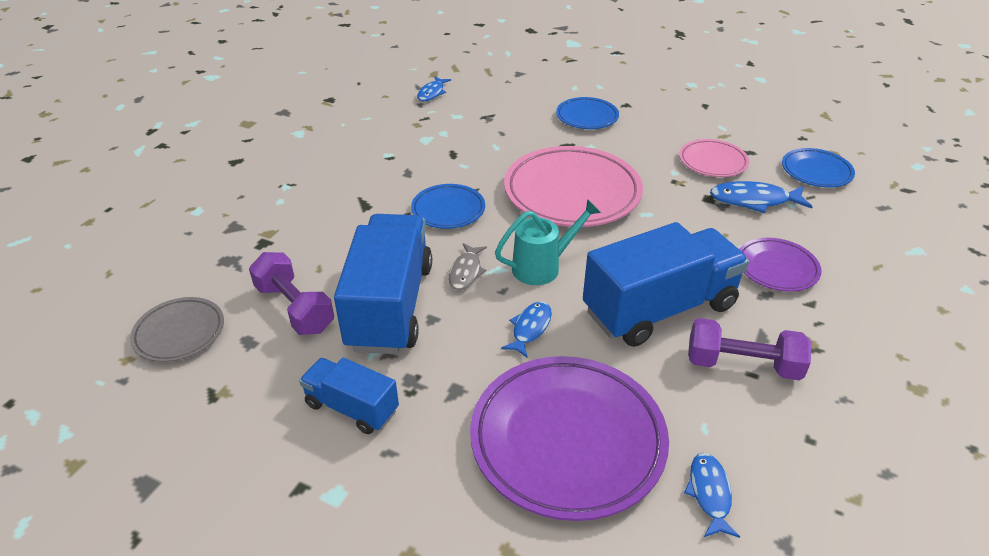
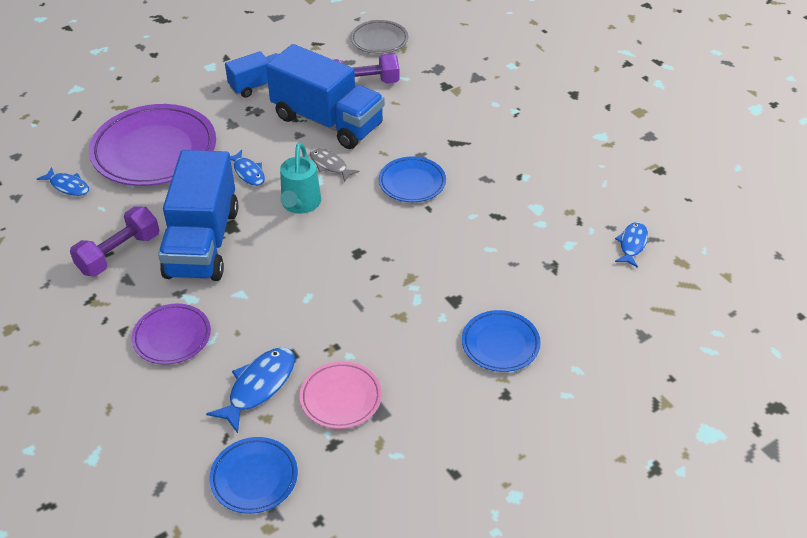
camera: 120 degrees right, 5 degrees up
(432, 93) = (632, 244): blue fish -> blue fish turned 60 degrees clockwise
(572, 193) = (376, 265): pink plate -> none

